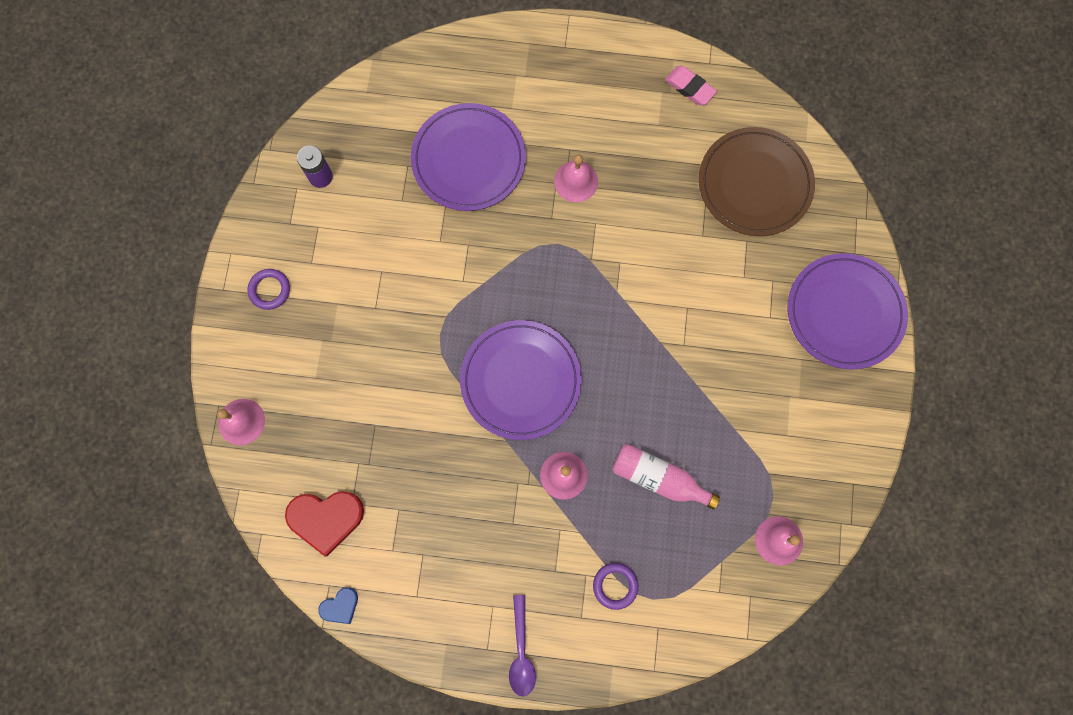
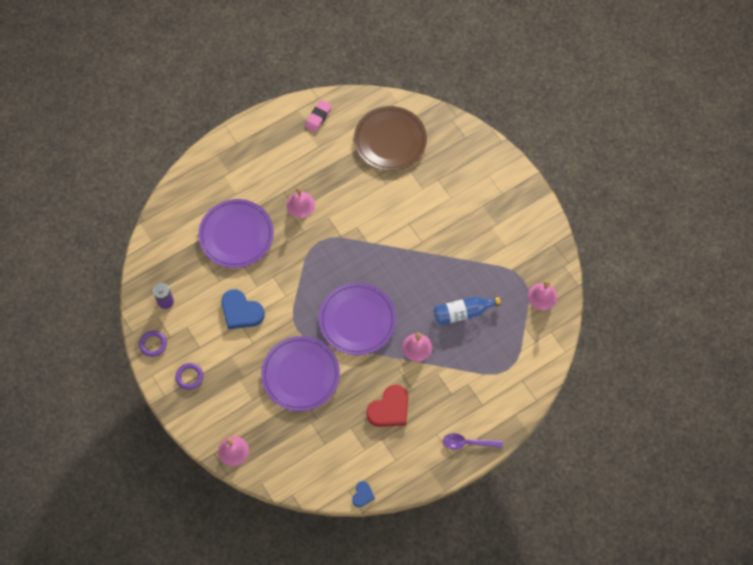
camera: 40 degrees left, 10 degrees down
(326, 519) = (318, 461): red heart -> red heart (389, 409)
(394, 258) = (241, 311): none -> blue heart
(521, 651) = (468, 443): purple spoon -> purple spoon turned 135 degrees clockwise
(615, 586) = (485, 377): purple ring -> purple ring (153, 344)
(658, 478) = (463, 312): pink bottle -> blue bottle
(689, 87) = (318, 117): pink eraser -> pink eraser turned 60 degrees counterclockwise
(844, 312) = (484, 168): purple plate -> purple plate (300, 375)

